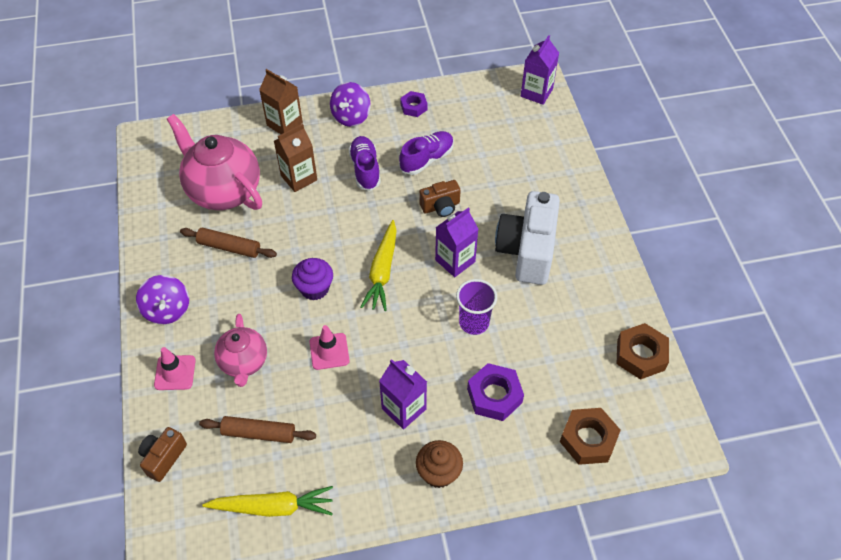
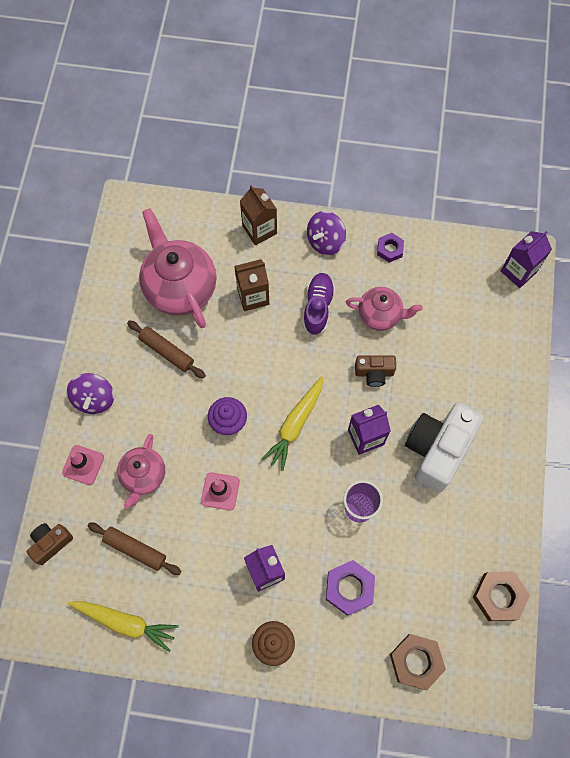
camera: 20 degrees right, 15 degrees up
(426, 159) = (380, 315): purple shoe -> pink teapot

